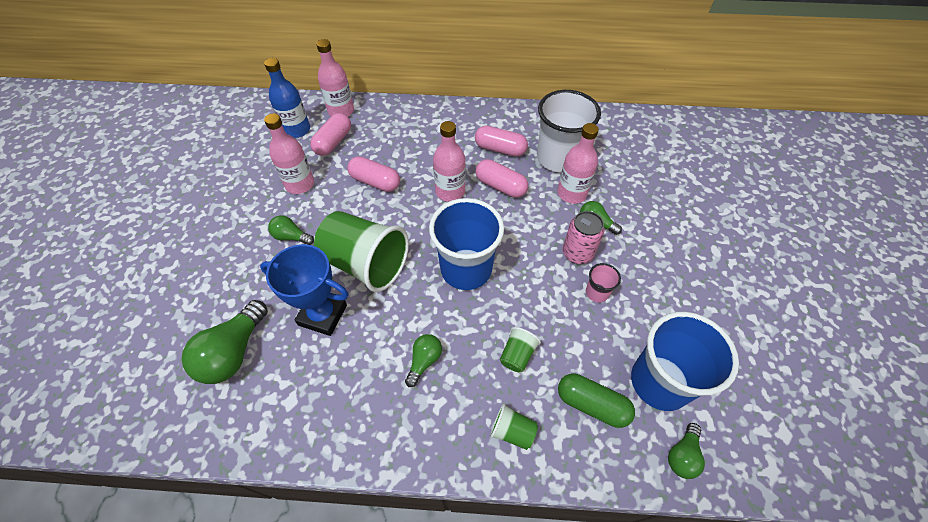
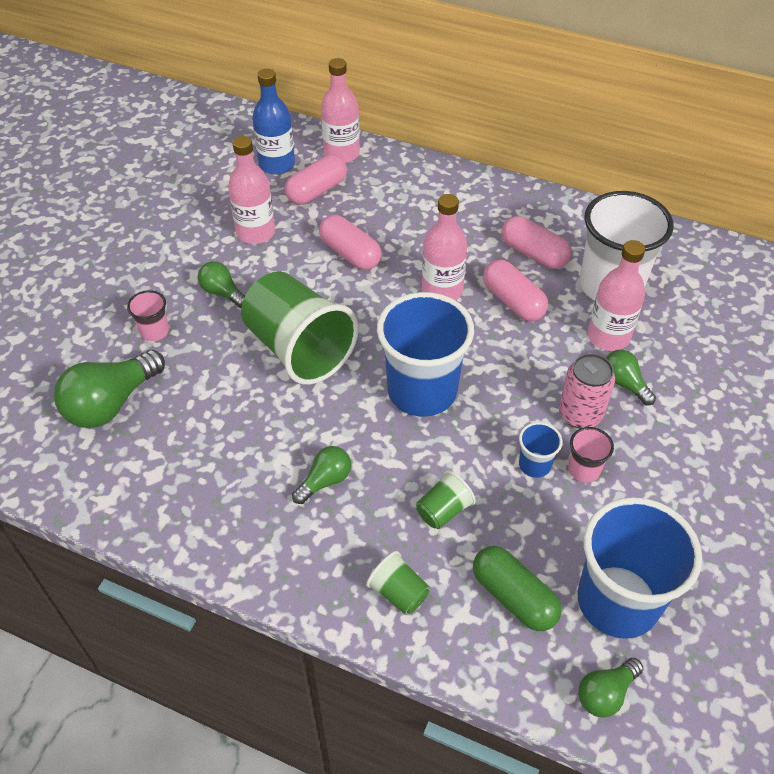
camera: 20 degrees right, 5 degrees down
(248, 282) = (154, 331): none -> pink cup
(322, 315) = (225, 393): blue trophy -> none
(564, 300) = (534, 465): none -> blue cup

